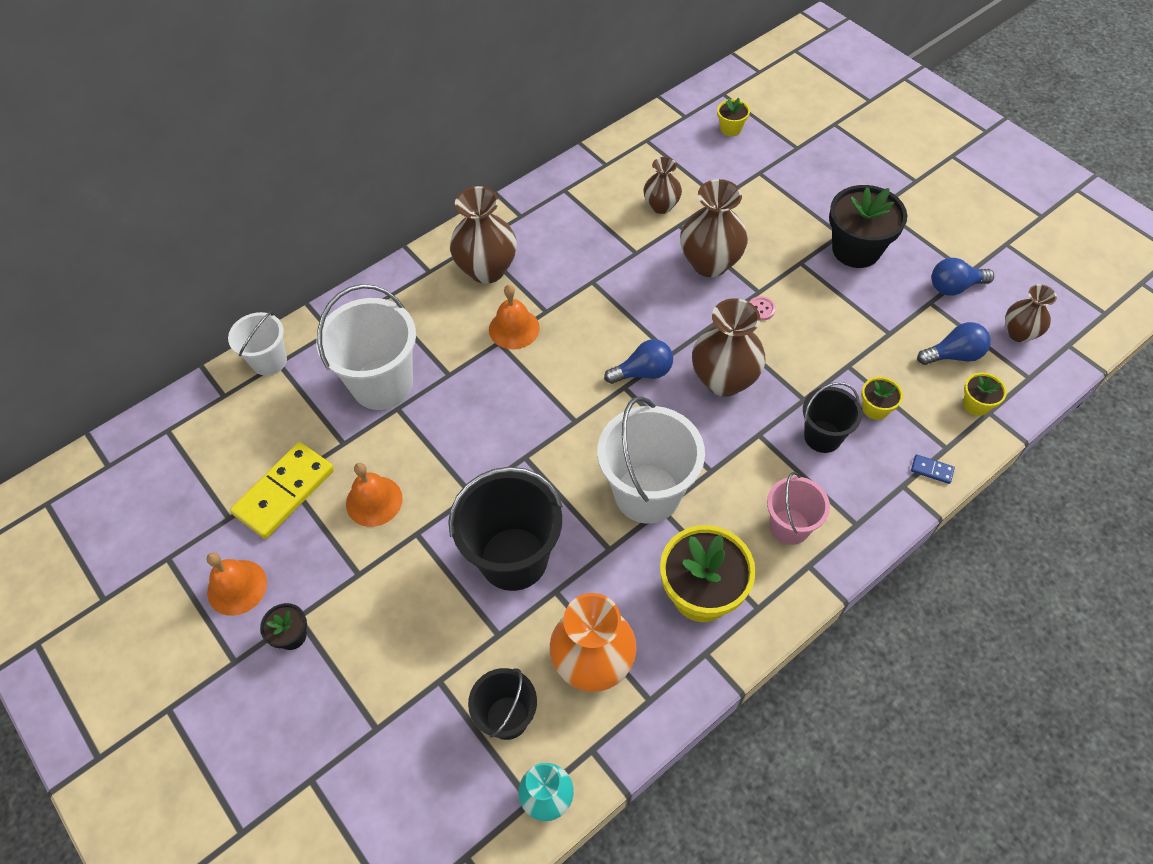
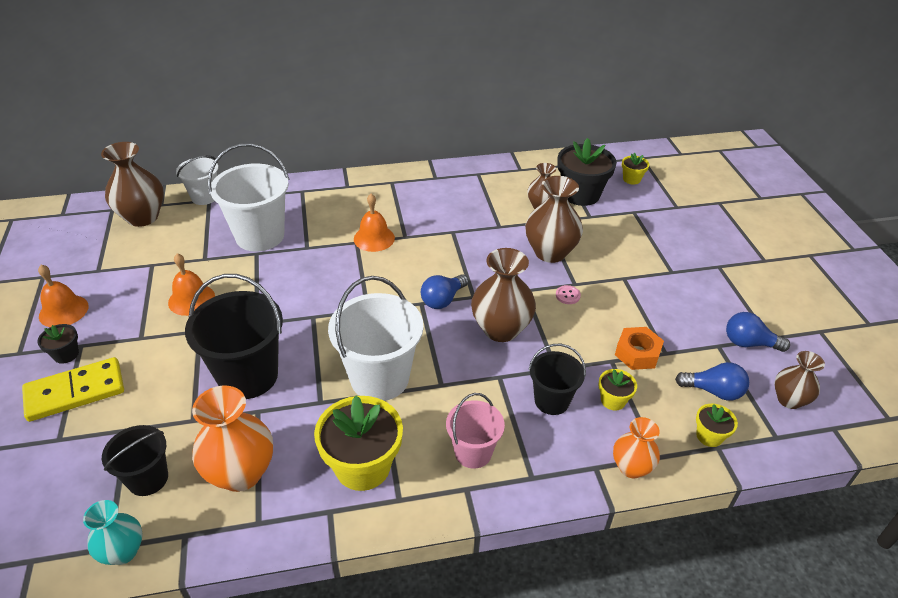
camera: 25 degrees right, 15 degrees down
(284, 492) = (143, 270): yellow domino -> yellow domino (75, 392)
(487, 269) = (386, 199): brown vase -> brown vase (142, 217)
(643, 372) = (443, 300): blue light bulb -> blue light bulb turned 120 degrees clockwise
(856, 249) = (678, 286): black flower pot -> black flower pot (580, 194)
(865, 346) = (637, 353): none -> orange nut
(932, 470) = (631, 467): blue domino -> orange vase

